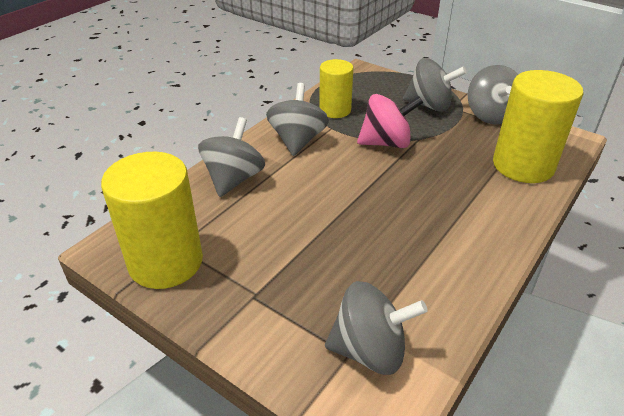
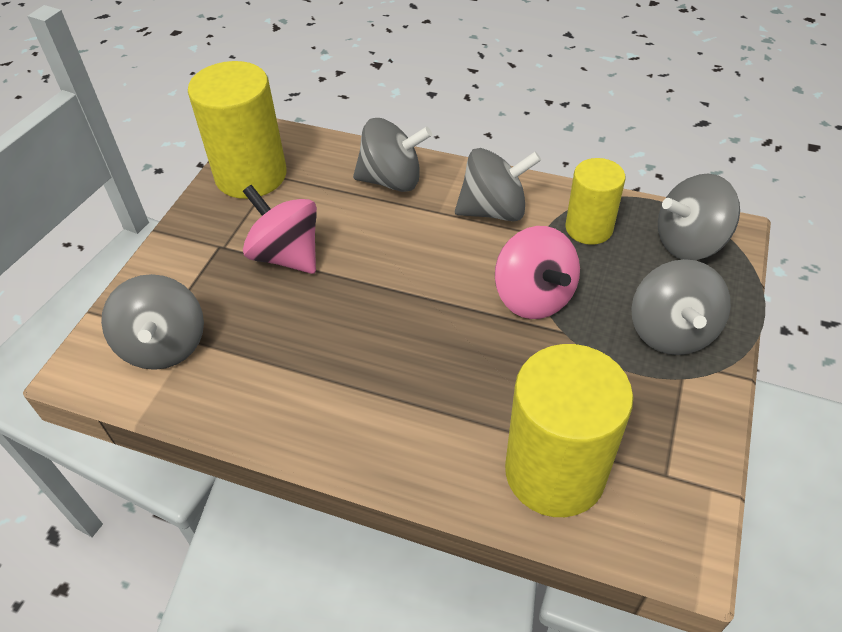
camera: 75 degrees right, 10 degrees up
(290, 252) = (286, 255): none -> pink spinning top
(491, 115) = (690, 419): grey spinning top -> grey spinning top (689, 243)

